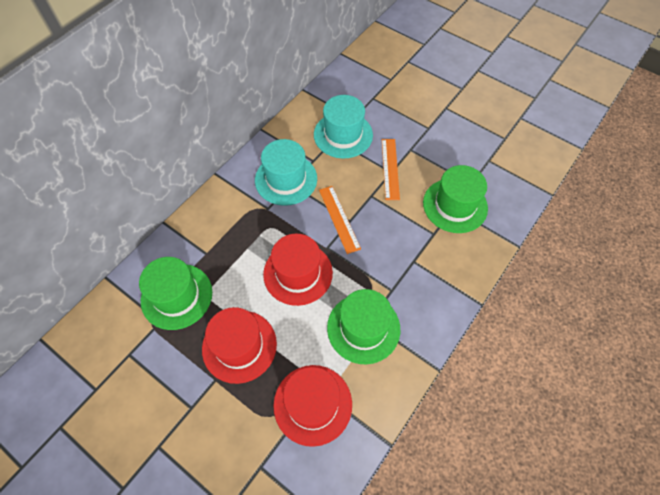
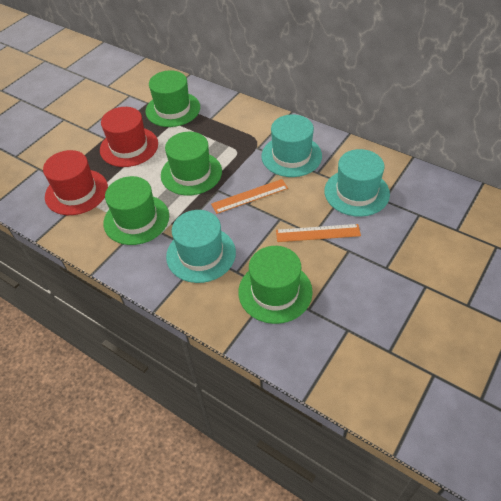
camera: 90 degrees right, 10 degrees down
(298, 273) = (191, 173): red hat -> green hat
(413, 263) = (201, 254): none -> turquoise hat

